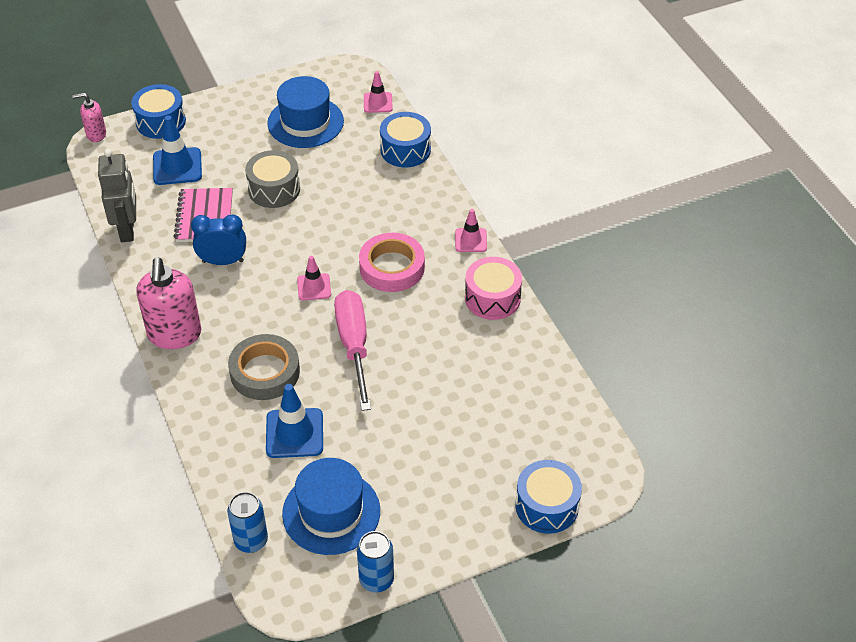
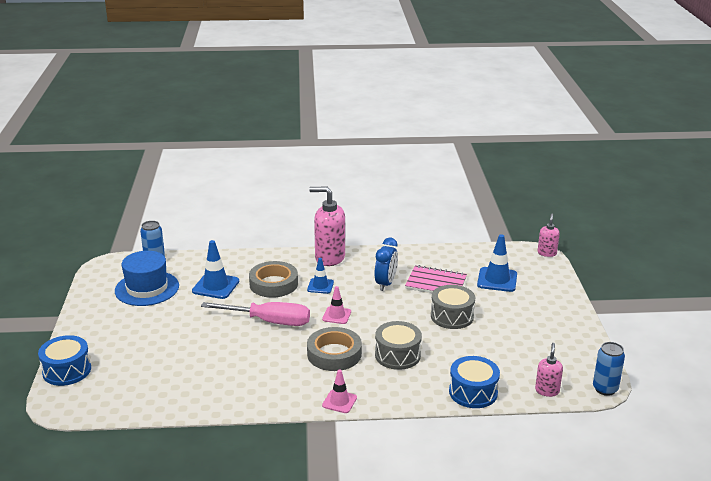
camera: 110 degrees right, 20 degrees down
(127, 230) = (437, 253): grey robot -> none
(161, 122) = (554, 280): blue drum -> none
(252, 322) = (320, 286): none -> blue traffic cone
(305, 122) = (531, 345): blue hat -> none
(369, 216) = (397, 355): none -> grey drum
(376, 580) = (87, 294): blue can -> blue can (605, 389)
(378, 103) = (547, 391): pink traffic cone -> pink soap dispenser
(392, 267) = (334, 354): pink tape -> grey tape
(492, 298) = (268, 396): pink drum -> none

